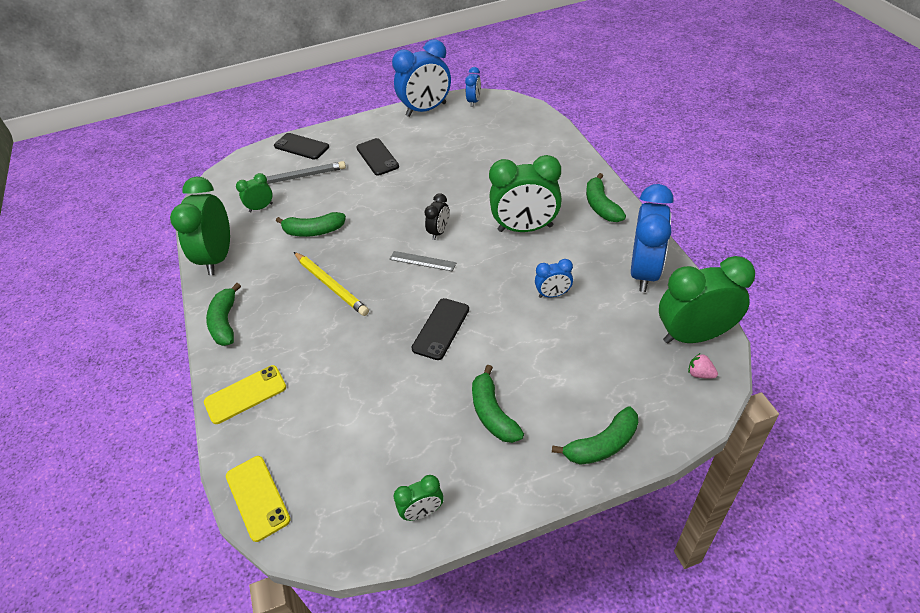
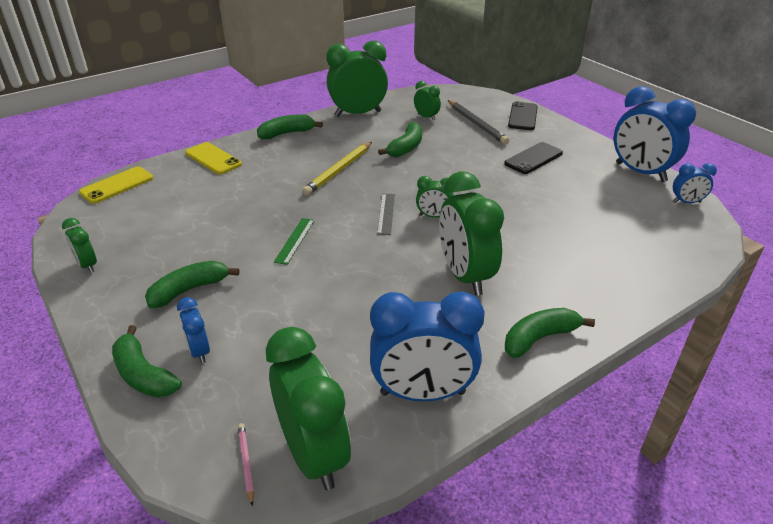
camera: 70 degrees right, 10 degrees down
(313, 231) = (406, 147): green banana -> green banana turned 135 degrees counterclockwise
(439, 232) = (433, 216): black clock -> green clock
(441, 329) = (295, 240): black phone -> green ruler
(553, 294) = (360, 312): blue clock -> blue clock (199, 351)
(700, 374) = (246, 463): pink strawberry -> pink pencil

